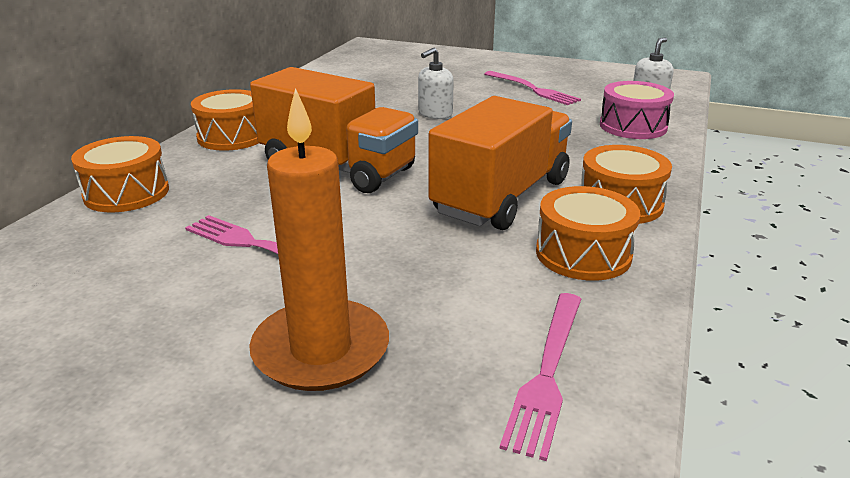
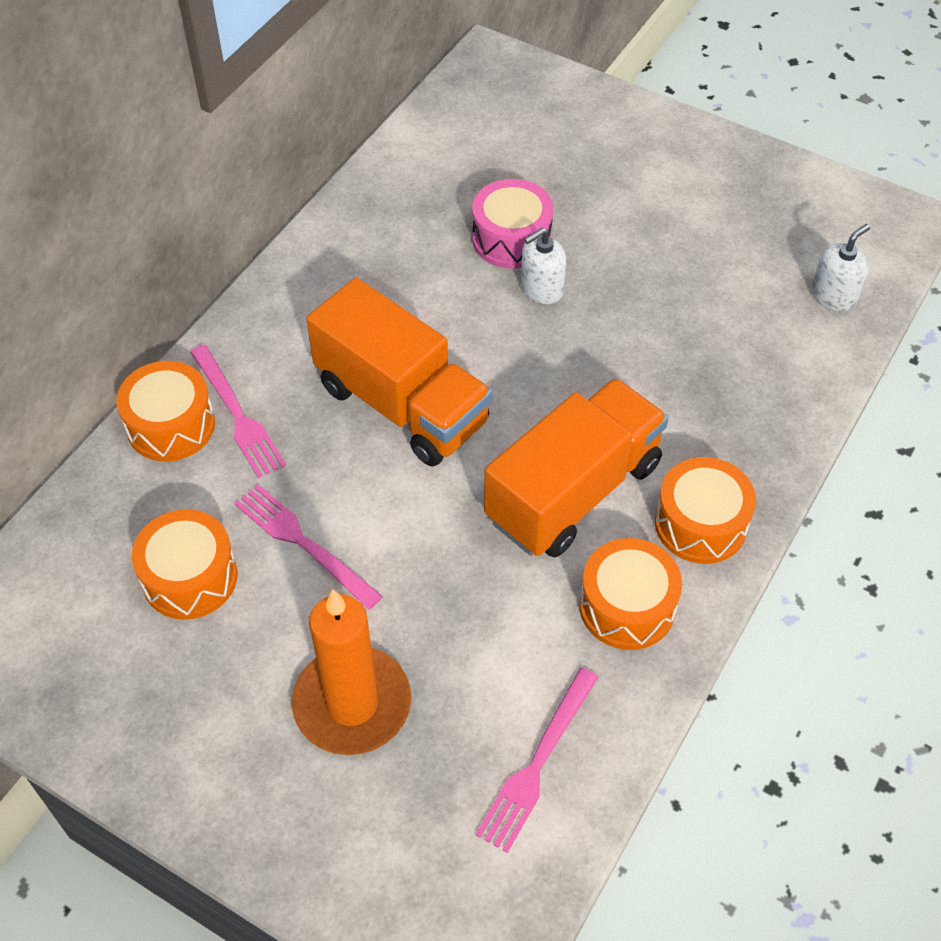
camera: 10 degrees right, 25 degrees up
(232, 137) = (285, 315): orange drum -> orange drum (190, 577)
(532, 89) = (689, 235): pink fork -> pink fork (237, 414)
(633, 126) = (786, 355): pink drum -> pink drum (511, 239)

